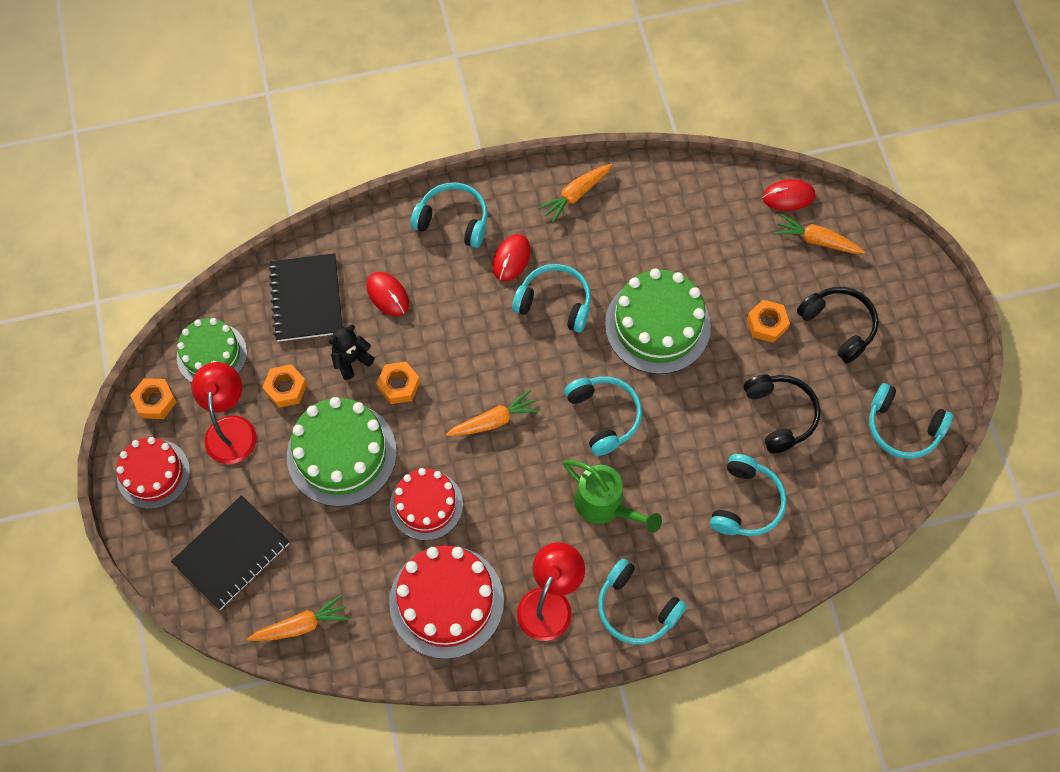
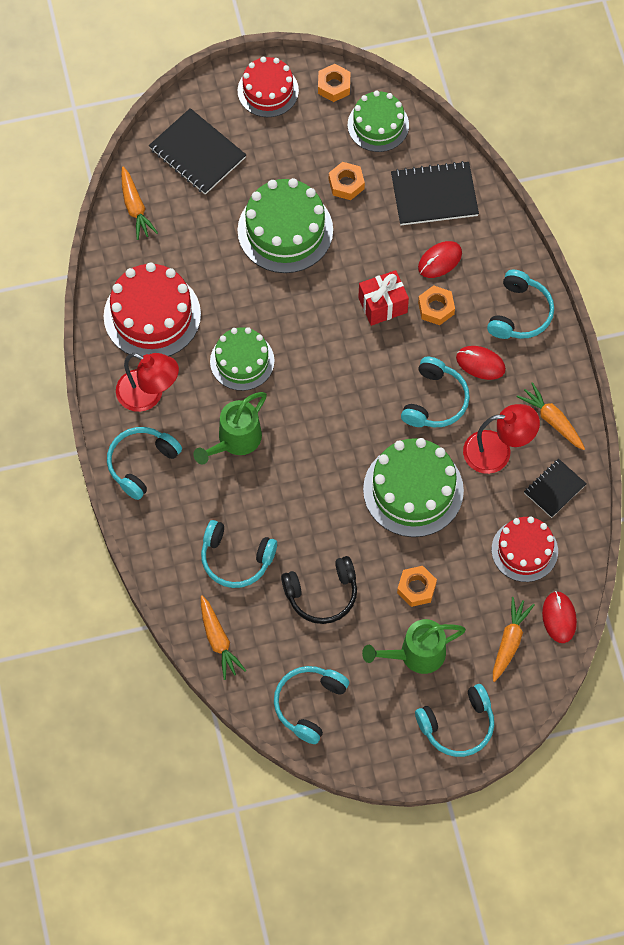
camera: 90 degrees right, 0 degrees up
(231, 428) = (308, 144): red lamp -> red lamp (497, 451)
(351, 360) = (374, 234): black teddy bear -> none
(399, 385) = (350, 273): orange nut -> orange nut (436, 308)
(426, 505) = (238, 297): red cake -> red cake (524, 550)
(440, 352) = (382, 305): none -> red gift
(494, 421) = (316, 350): orange carrot -> orange carrot (218, 641)
(506, 499) = (242, 361): none -> green cake
(604, 416) = (320, 441): turquoise headphones -> turquoise headphones (457, 725)
(651, 196) = (554, 489): none -> black notebook
(838, 326) = (415, 654): black headphones -> green watering can

